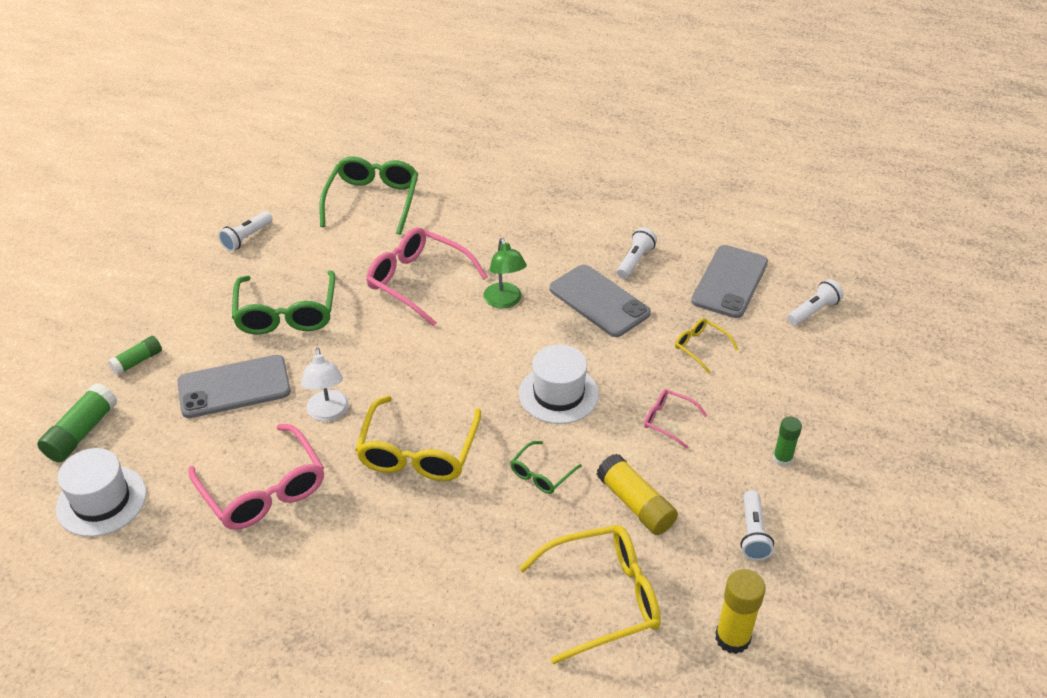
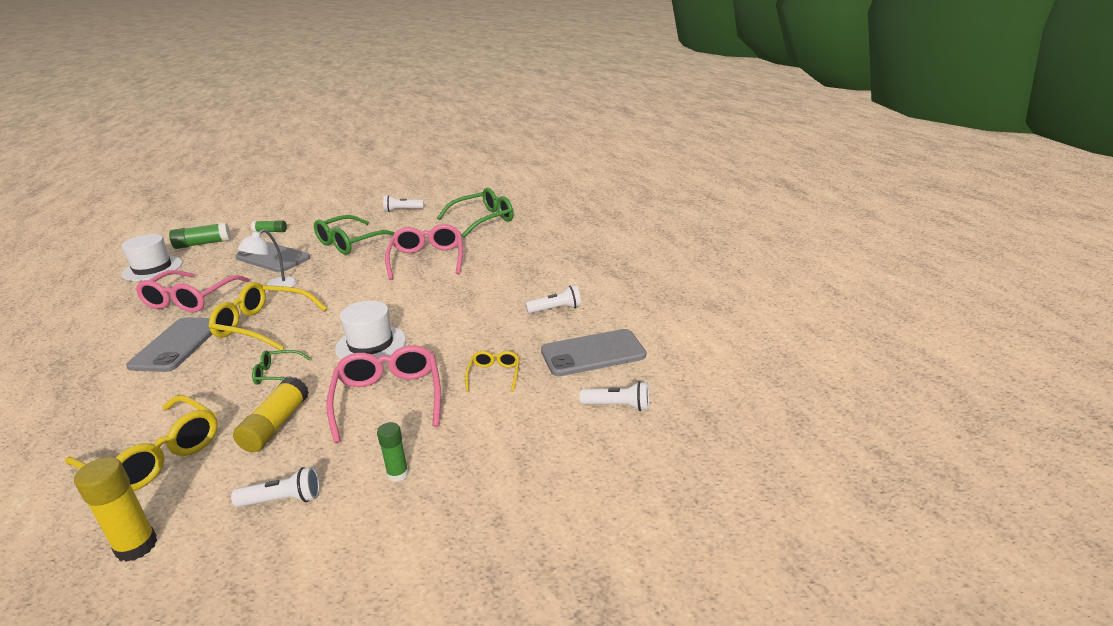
camera: 50 degrees right, 15 degrees down
(418, 452) = (263, 325): yellow glasses -> yellow glasses turned 45 degrees clockwise
(505, 301) = (444, 289): green lamp -> none
(599, 301) = (491, 316): grey phone -> grey phone (177, 345)
(668, 421) = (388, 398): pink glasses -> pink glasses, size x1.98
(753, 534) = (283, 500): white flashlight -> white flashlight turned 150 degrees counterclockwise

